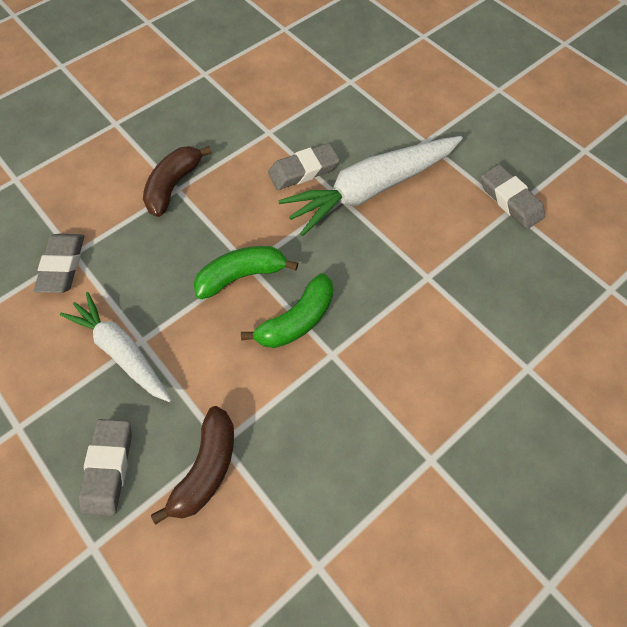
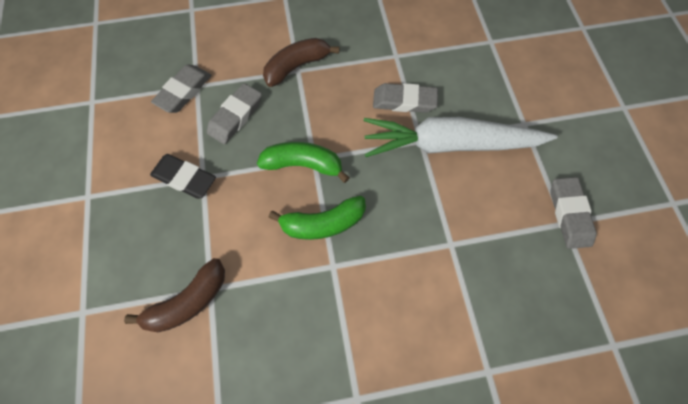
camera: 30 degrees right, 5 degrees up
(108, 467) = (125, 260): grey eraser -> grey eraser (235, 116)
(122, 351) = (185, 178): white carrot -> black eraser

